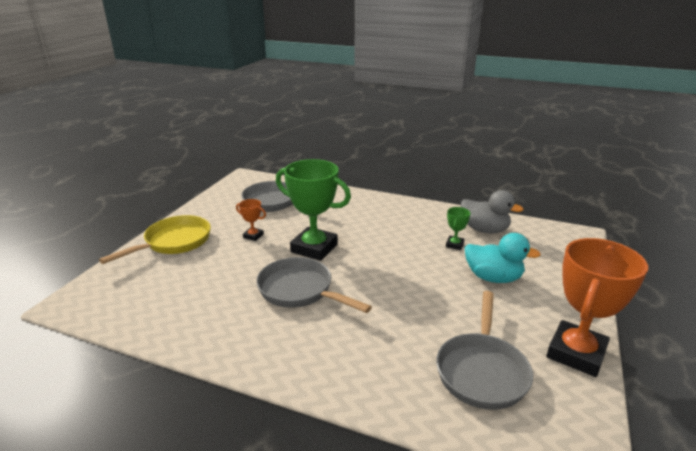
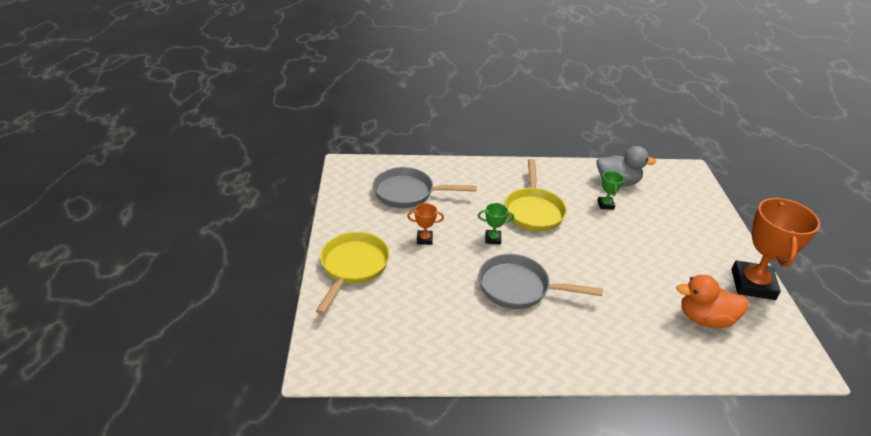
camera: 25 degrees left, 10 degrees up
(314, 248) = (493, 239): green trophy -> green trophy, size x0.44
(375, 235) = (533, 210): none -> yellow pan
(482, 370) = (704, 318): grey pan -> orange duck
(493, 278) = (657, 231): turquoise duck -> none

